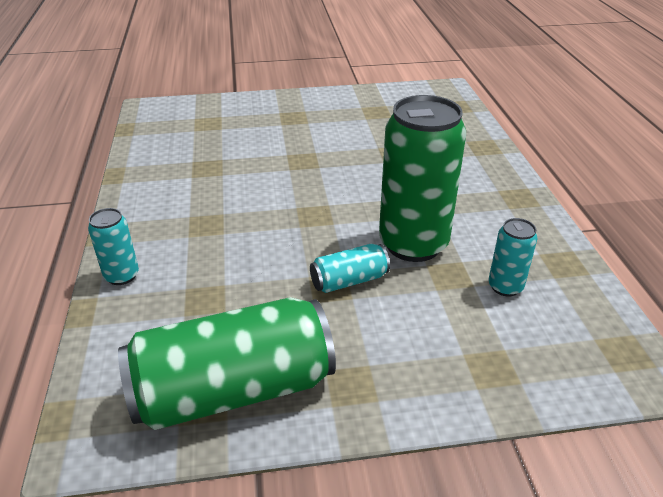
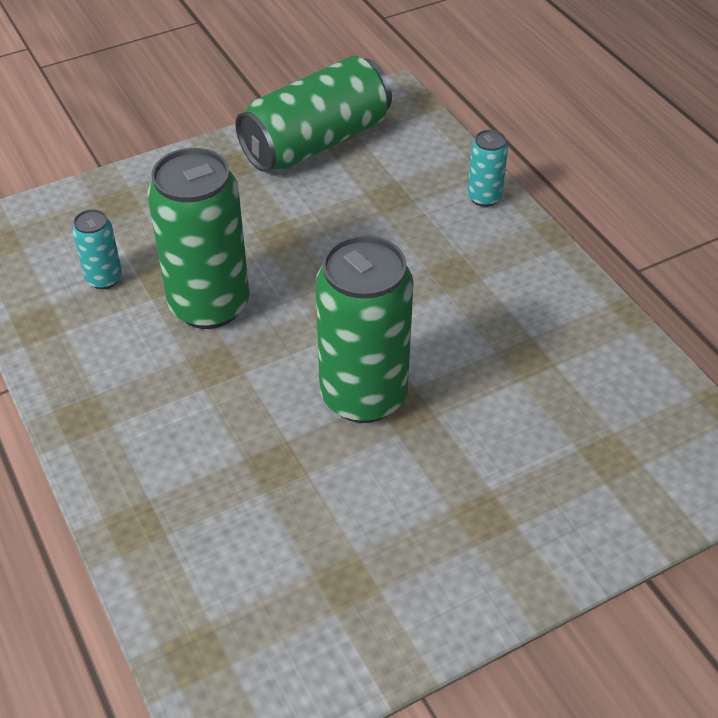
camera: 160 degrees right, 10 degrees up
(324, 170) = (363, 396): none -> green can
(349, 280) = (264, 246): turquoise can -> none

